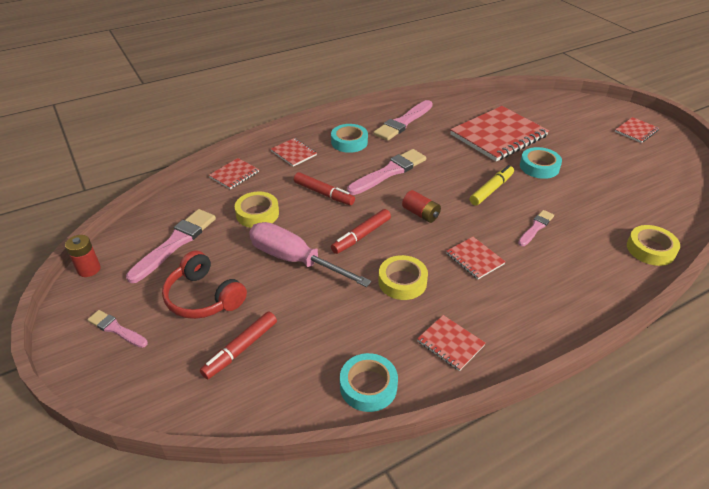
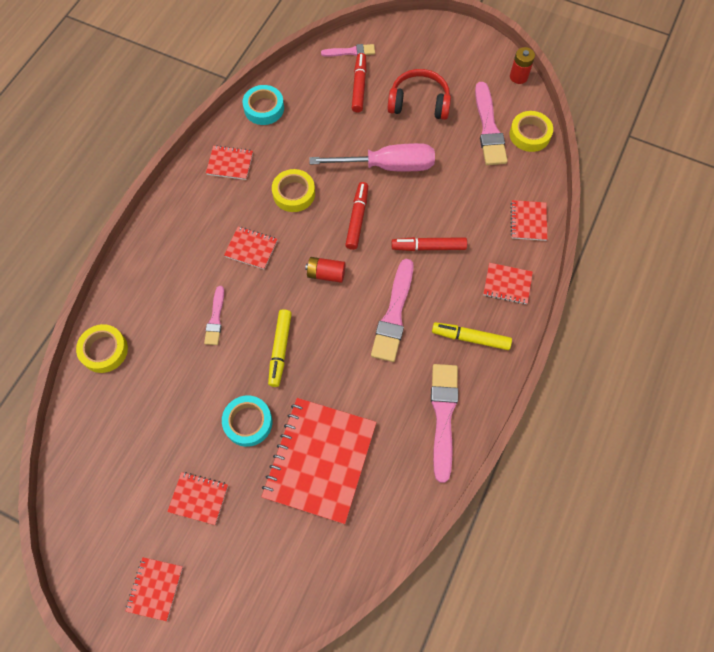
camera: 145 degrees right, 25 degrees up
(116, 329) = (447, 55): pink brush -> pink brush (351, 52)
(257, 214) = (460, 191): yellow tape -> yellow tape (529, 134)
(349, 142) = (470, 338): turquoise tape -> yellow marker
(592, 150) = (198, 498): none -> red notebook

